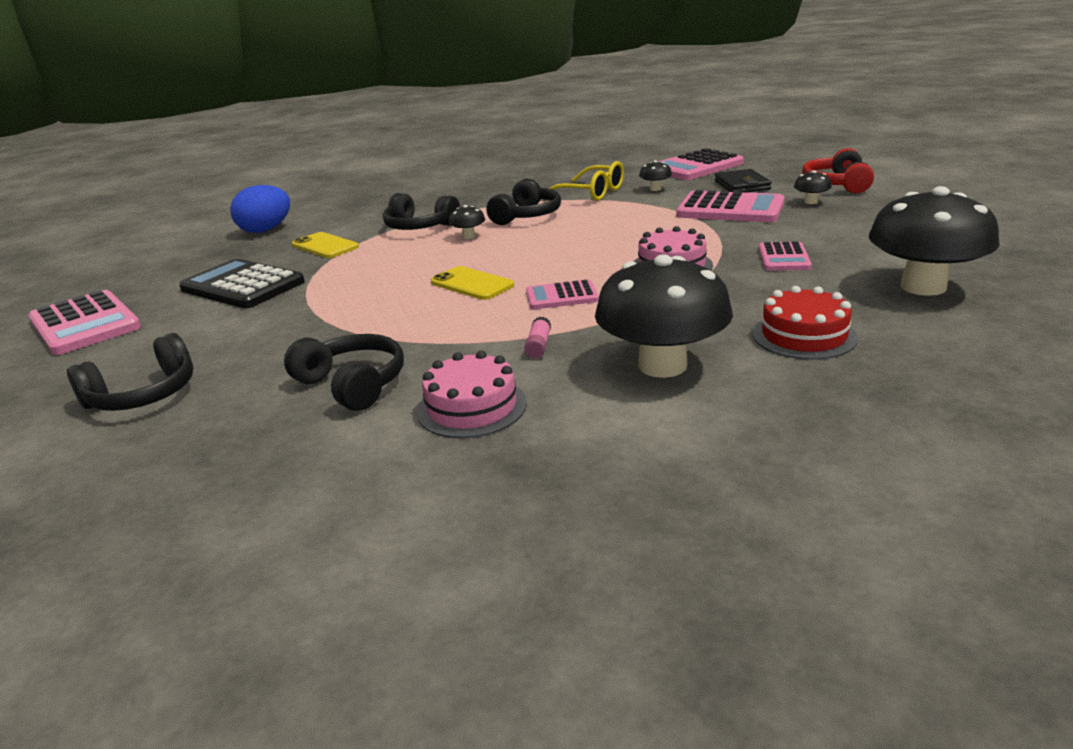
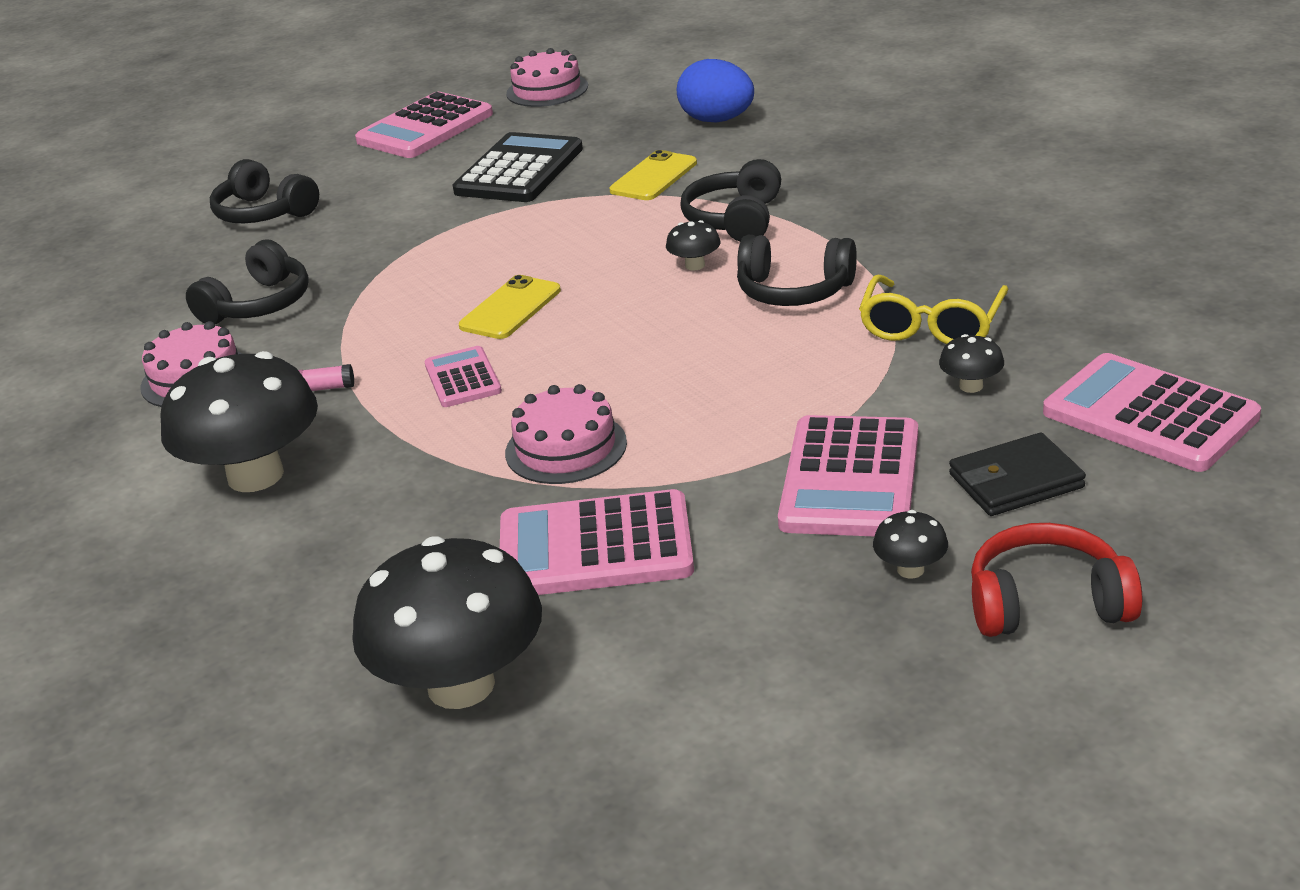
camera: 80 degrees right, 5 degrees up
(103, 279) = (547, 90): none -> pink cake
(783, 258) = (595, 547): pink calculator -> pink calculator, size x1.79
(804, 335) = (312, 572): red cake -> none

